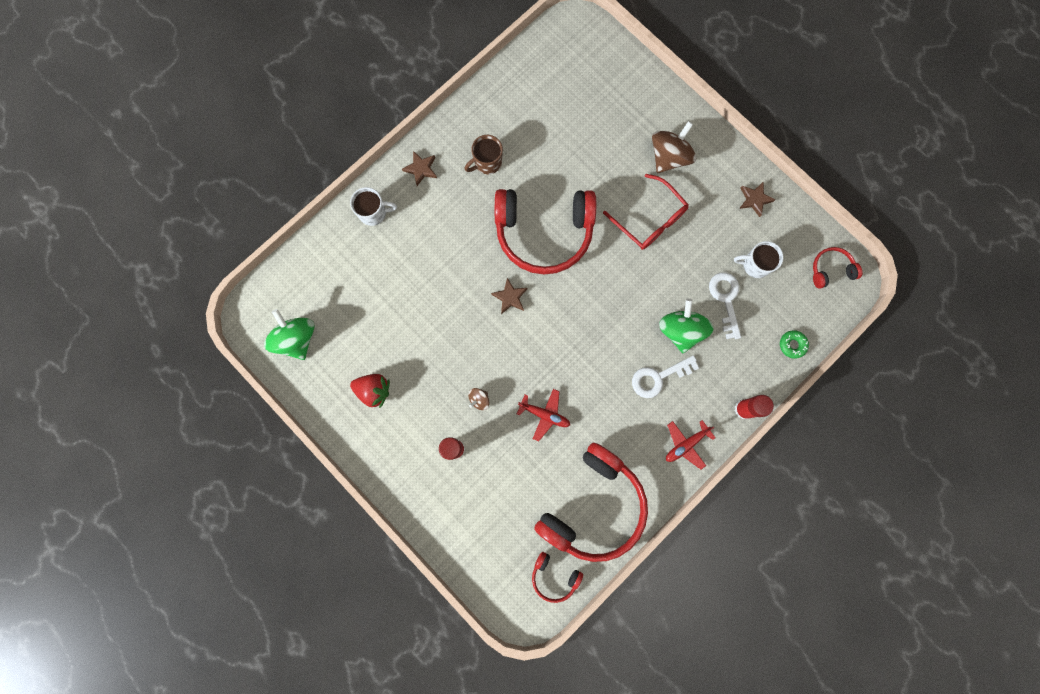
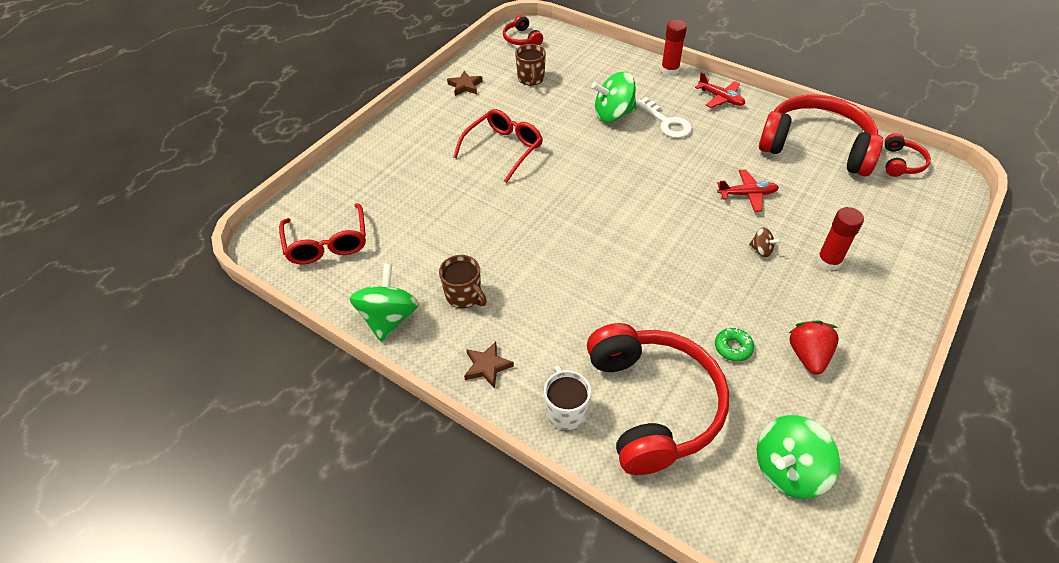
camera: 100 degrees left, 30 degrees down
(479, 109) = (389, 318): none -> green spinning top
(510, 297) = (630, 244): brown star -> none
(544, 233) = (543, 228): red headphones -> red headphones (653, 404)
(545, 414) = (747, 194): red plane -> red plane turned 75 degrees clockwise
(563, 69) = (327, 243): none -> red glasses
(669, 157) = (429, 145): brown spinning top -> none
(725, 299) = (571, 91): white key -> none
(755, 265) = (531, 78): white mug -> brown mug
(792, 345) = (598, 51): green donut -> green donut (733, 347)

